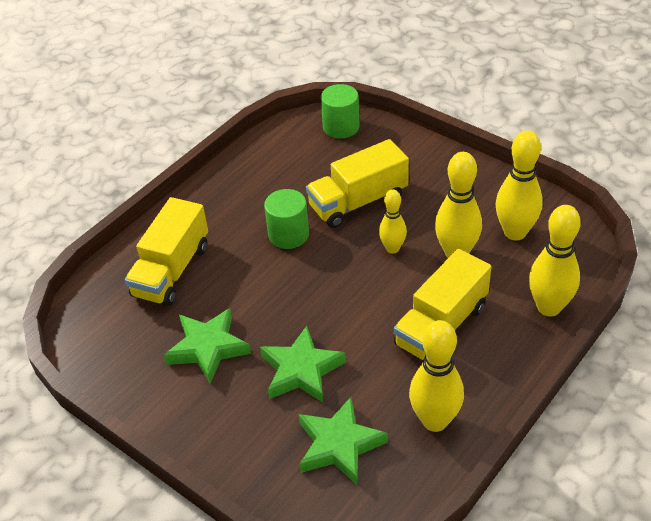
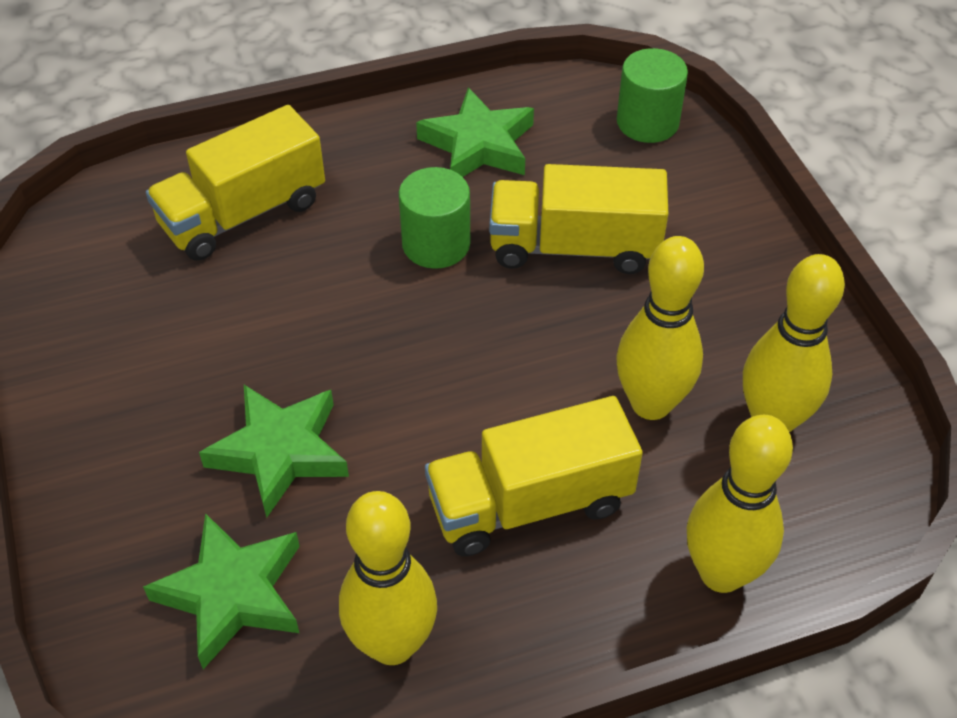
camera: 30 degrees right, 5 degrees up
(208, 348) = (192, 347): green star -> green star (478, 144)
(392, 248) = (563, 343): yellow bowling pin -> none

